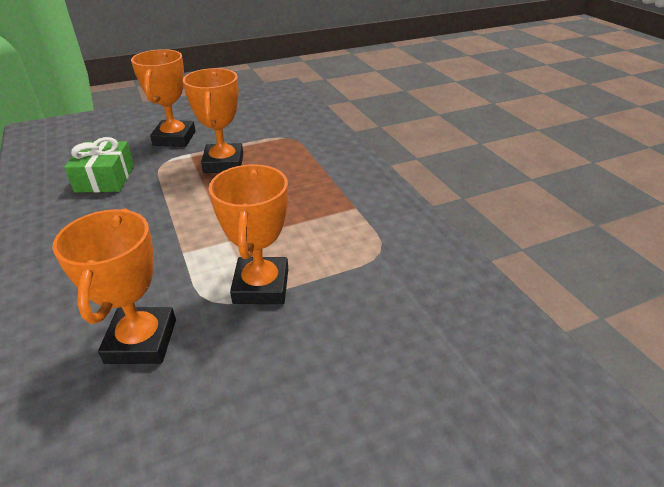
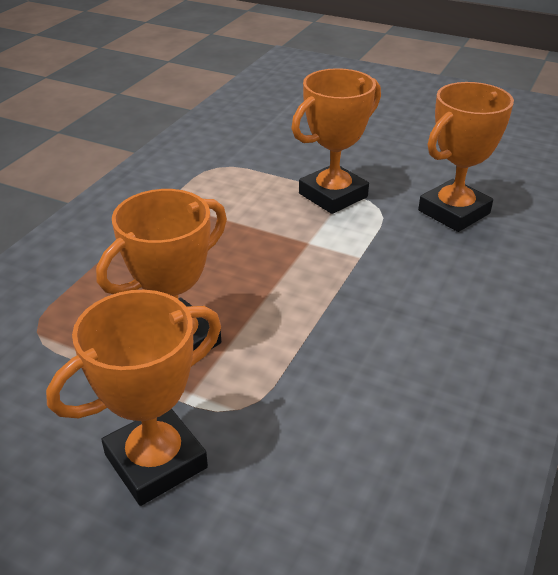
camera: 130 degrees left, 0 degrees up
(105, 178) = (346, 432): green gift -> none

